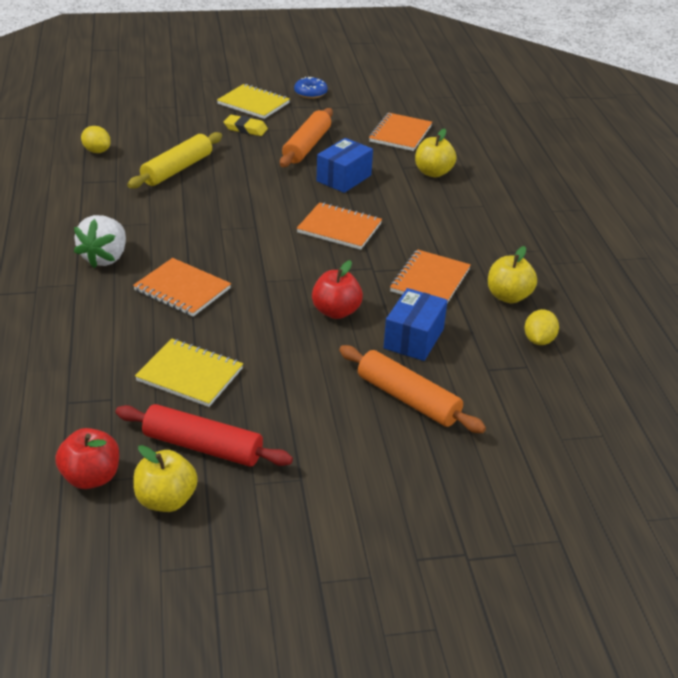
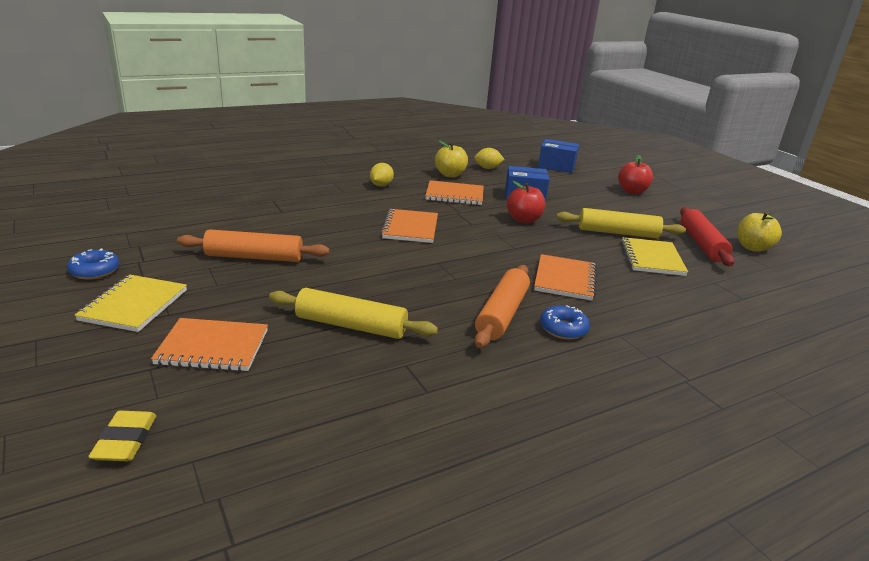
camera: 110 degrees left, 10 degrees down
(91, 477) = (778, 273): red apple -> red apple (632, 191)
(97, 151) = (333, 405): yellow lemon -> yellow lemon (381, 185)
(105, 258) = (563, 329): white strawberry -> blue donut
(245, 129) = (218, 299): yellow eraser -> yellow eraser (125, 441)
(269, 378) = (618, 233): none -> yellow rolling pin
(344, 178) = (318, 233): blue box -> blue box (556, 166)
(400, 134) = (208, 216): orange notebook -> orange notebook (213, 347)
(408, 399) = (581, 195): orange rolling pin -> orange rolling pin (502, 314)
(433, 173) = (287, 200): yellow apple -> none

